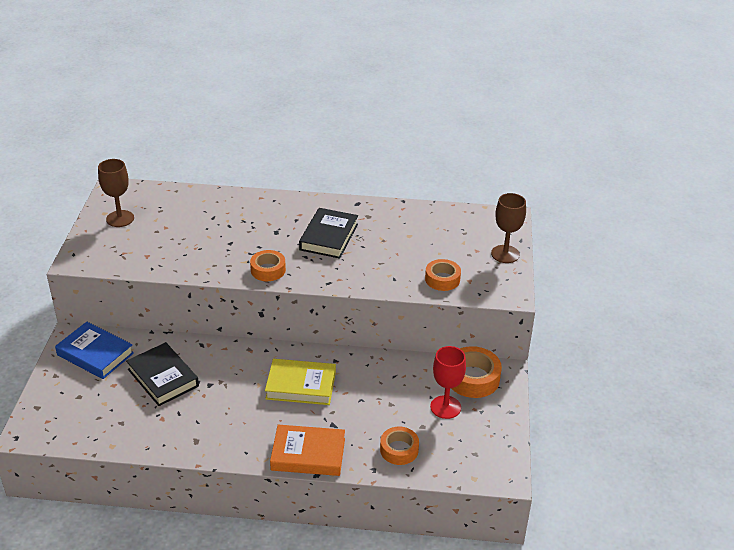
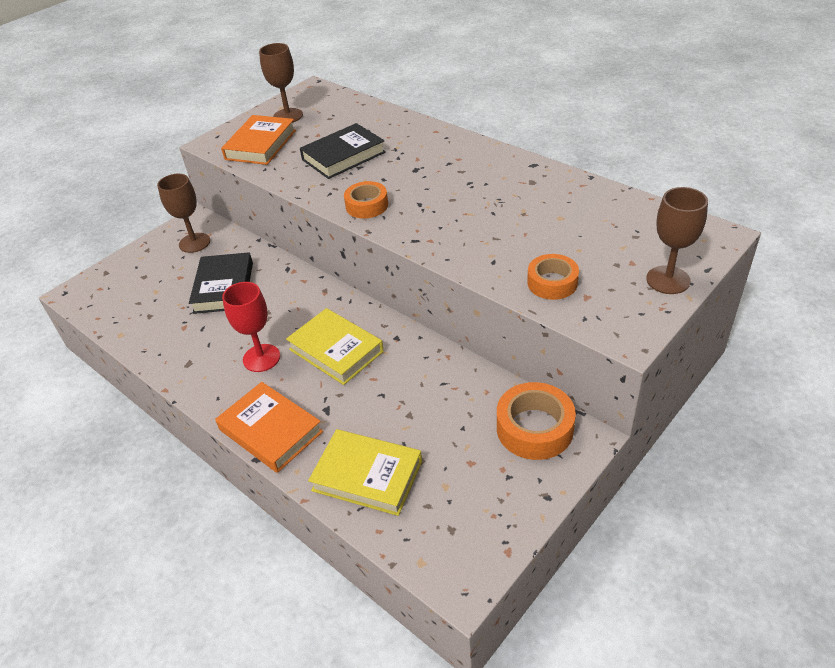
camera: 40 degrees right, 5 degrees up
(95, 354) = (194, 243): blue book -> brown goblet
(124, 250) = (260, 145): none -> orange book
(329, 237) = (465, 191): black book -> black book (343, 156)
(399, 450) = (367, 476): orange tape -> yellow book
(445, 407) = (468, 449): red goblet -> red goblet (261, 358)

